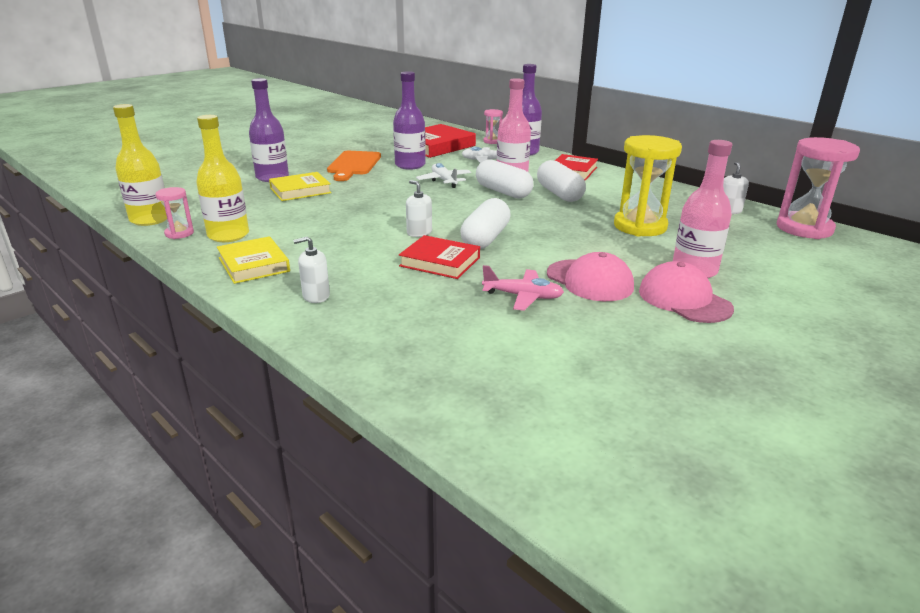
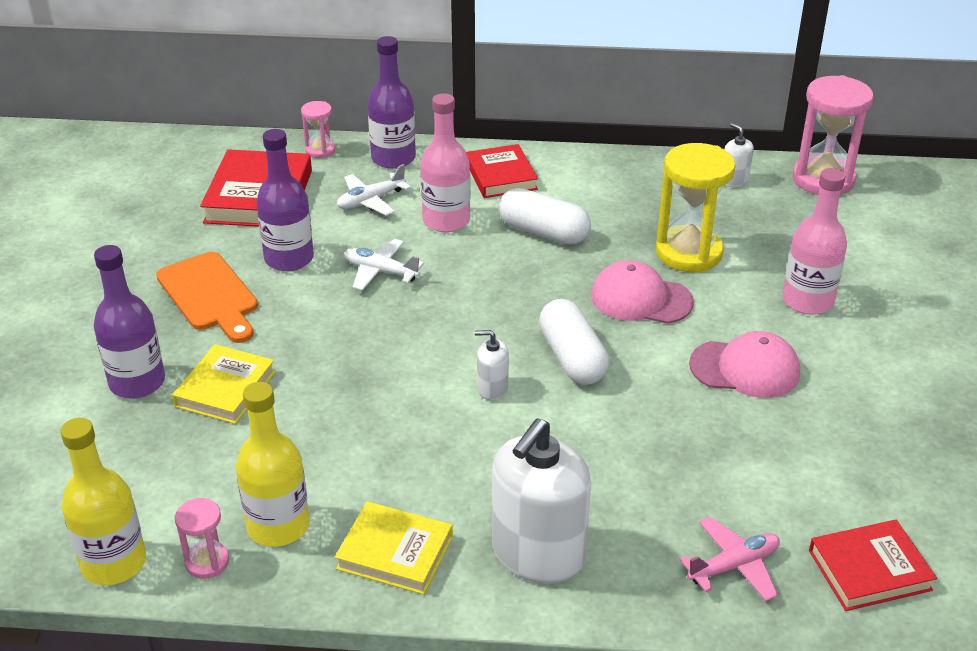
camera: 40 degrees left, 10 degrees up
(316, 296) = (538, 554): white soap dispenser -> white soap dispenser, size x2.21
(440, 262) = (580, 424): red book -> red book (869, 570)
(503, 192) = (479, 260): white capsule -> none
(523, 296) = (720, 428): pink plane -> pink plane (734, 566)
(684, 299) = (844, 349): pink cap -> pink cap (641, 299)

